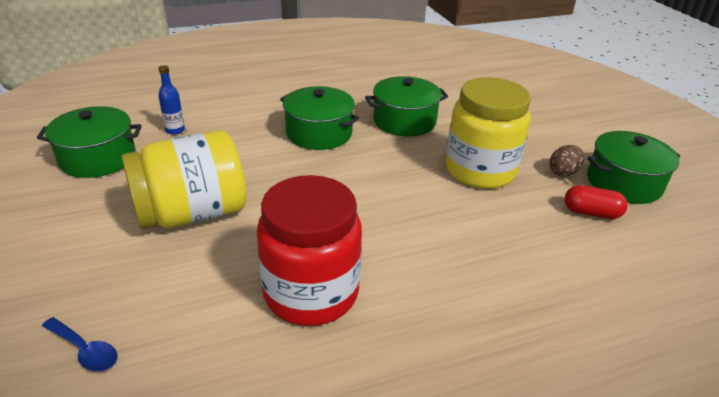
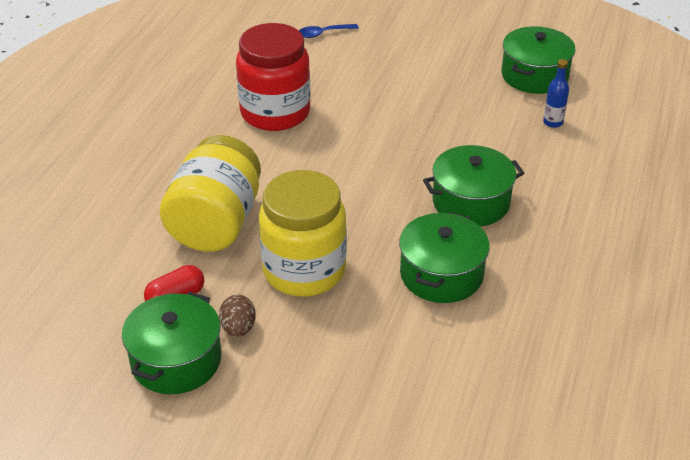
camera: 130 degrees right, 5 degrees up
(192, 213) = (410, 95): yellow jar -> yellow jar (216, 223)

